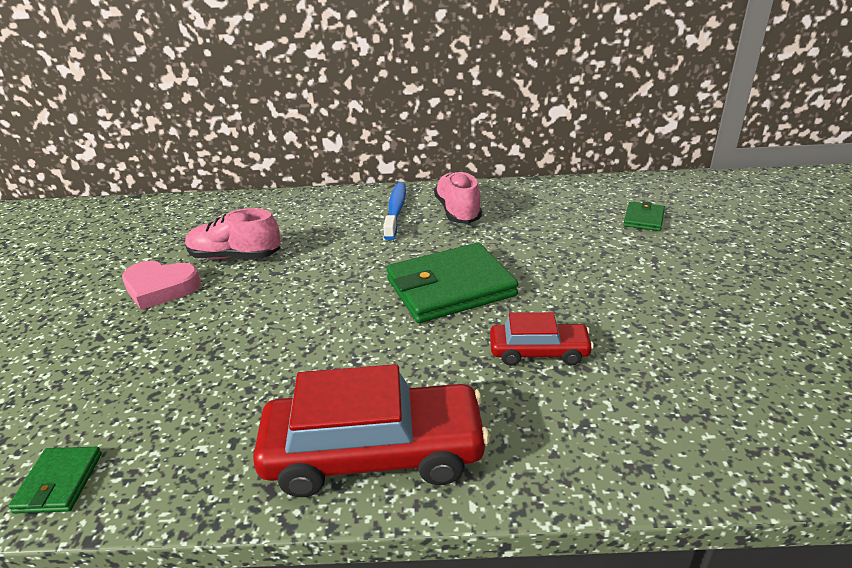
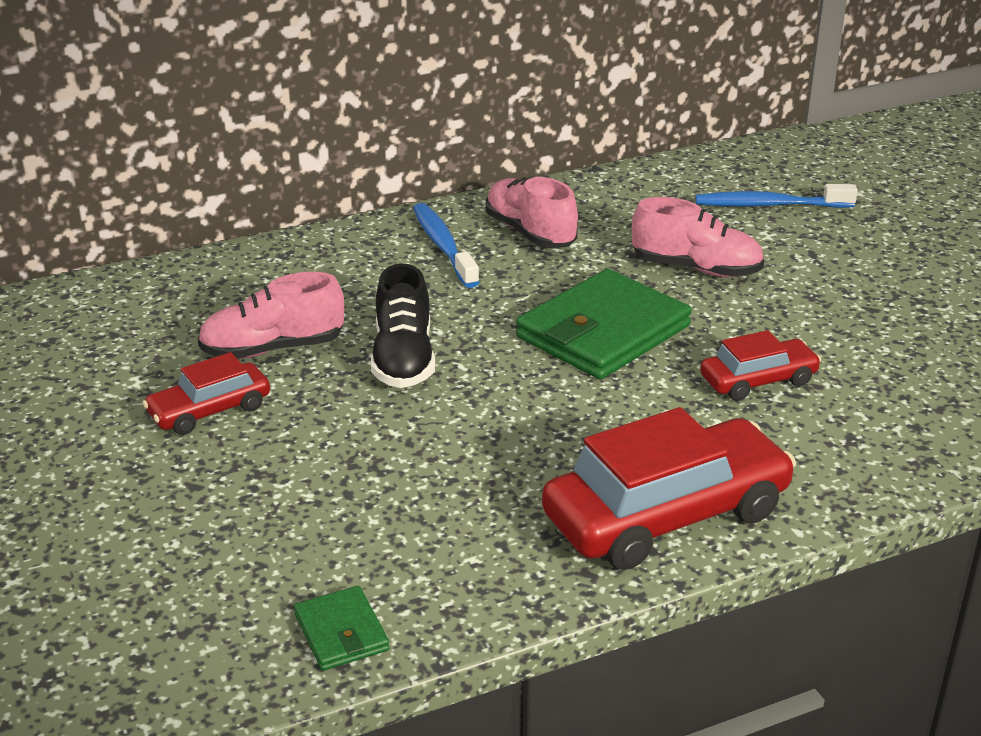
camera: 25 degrees left, 0 degrees up
(160, 288) = (209, 410): pink heart -> red car
(303, 279) = (403, 359): none -> black shoe
(554, 255) = (696, 269): none -> pink shoe
(643, 219) = (769, 205): green wallet -> blue toothbrush

